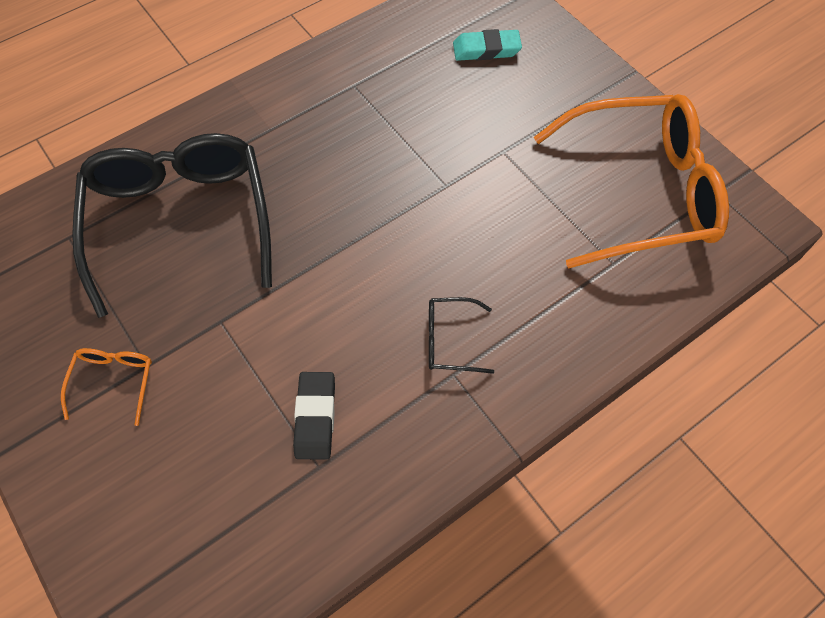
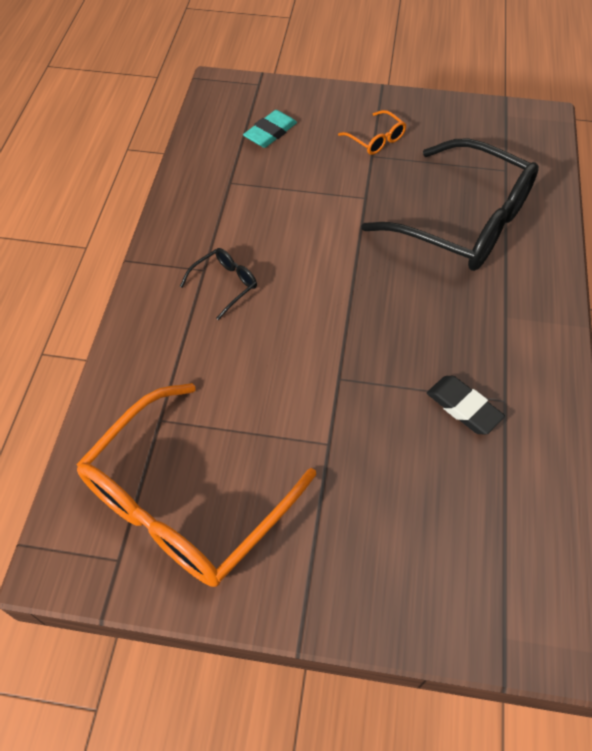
camera: 135 degrees right, 5 degrees down
(315, 417) = (257, 197): black eraser -> black eraser (463, 407)
(486, 49) = (454, 539): turquoise eraser -> turquoise eraser (270, 132)

